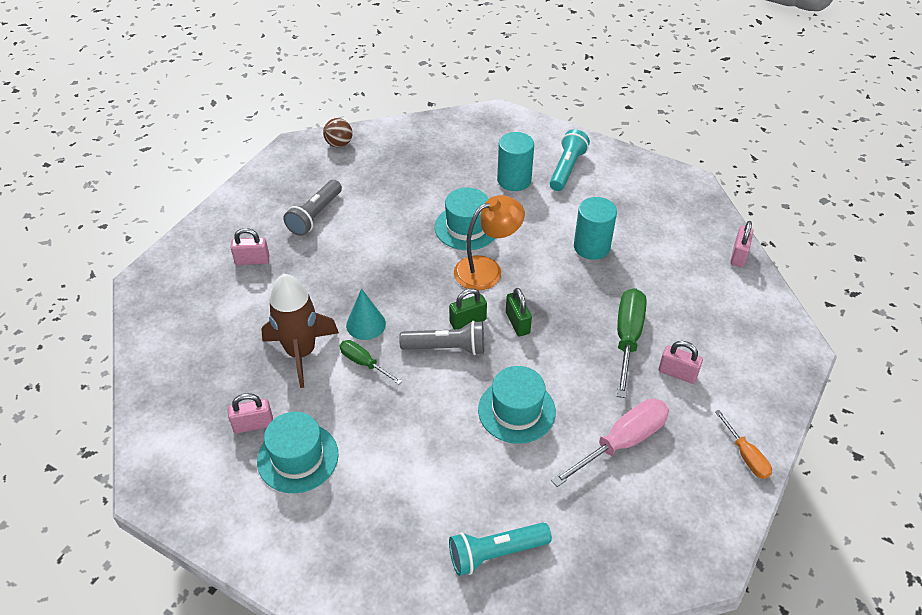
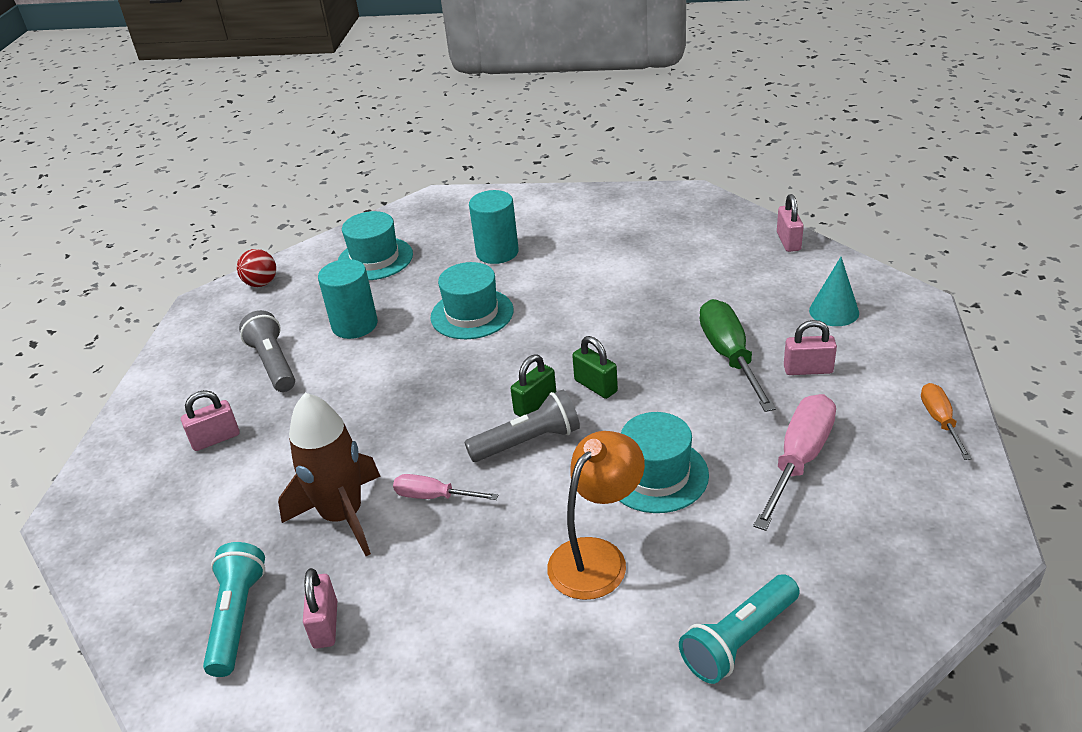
camera: 20 degrees left, 10 degrees down
(253, 424) = (325, 624): pink padlock -> pink padlock turned 60 degrees counterclockwise
(298, 457) = (411, 639): turquoise hat -> turquoise hat (375, 259)
(315, 215) = (273, 364): grey flashlight -> grey flashlight turned 150 degrees clockwise
(339, 144) = (261, 283): brown ball -> red ball
(363, 363) = (433, 496): green screwdriver -> pink screwdriver
(366, 324) = (410, 454): turquoise cone -> turquoise cone (834, 311)
(487, 269) = (523, 346): orange lamp -> orange lamp (597, 556)
(567, 169) = (550, 224): turquoise flashlight -> turquoise flashlight (237, 618)
(591, 247) = (628, 285): turquoise cylinder -> turquoise cylinder (354, 325)
(746, 456) = (940, 420): orange screwdriver -> orange screwdriver turned 135 degrees counterclockwise

